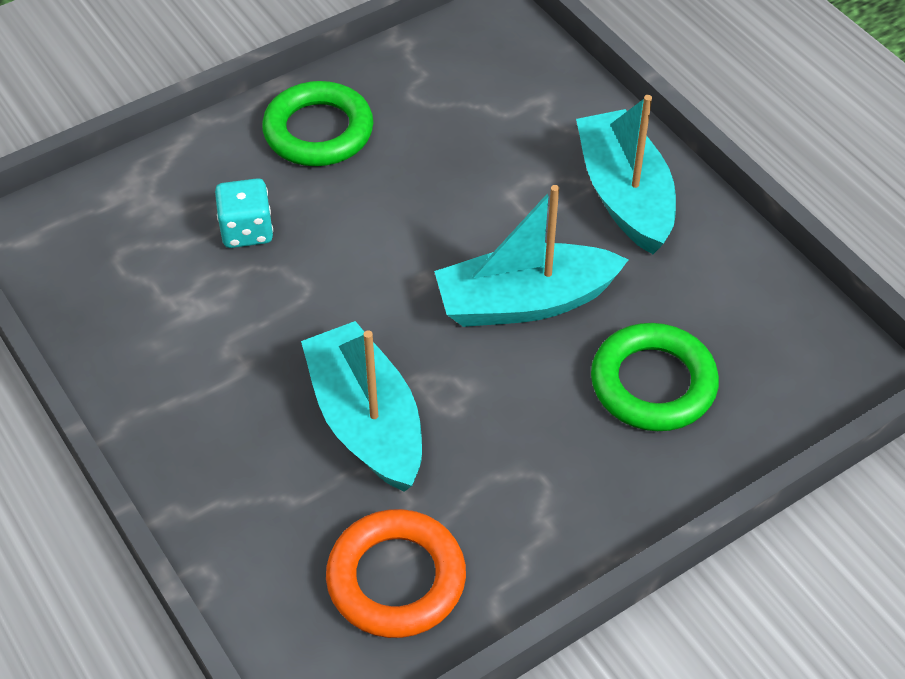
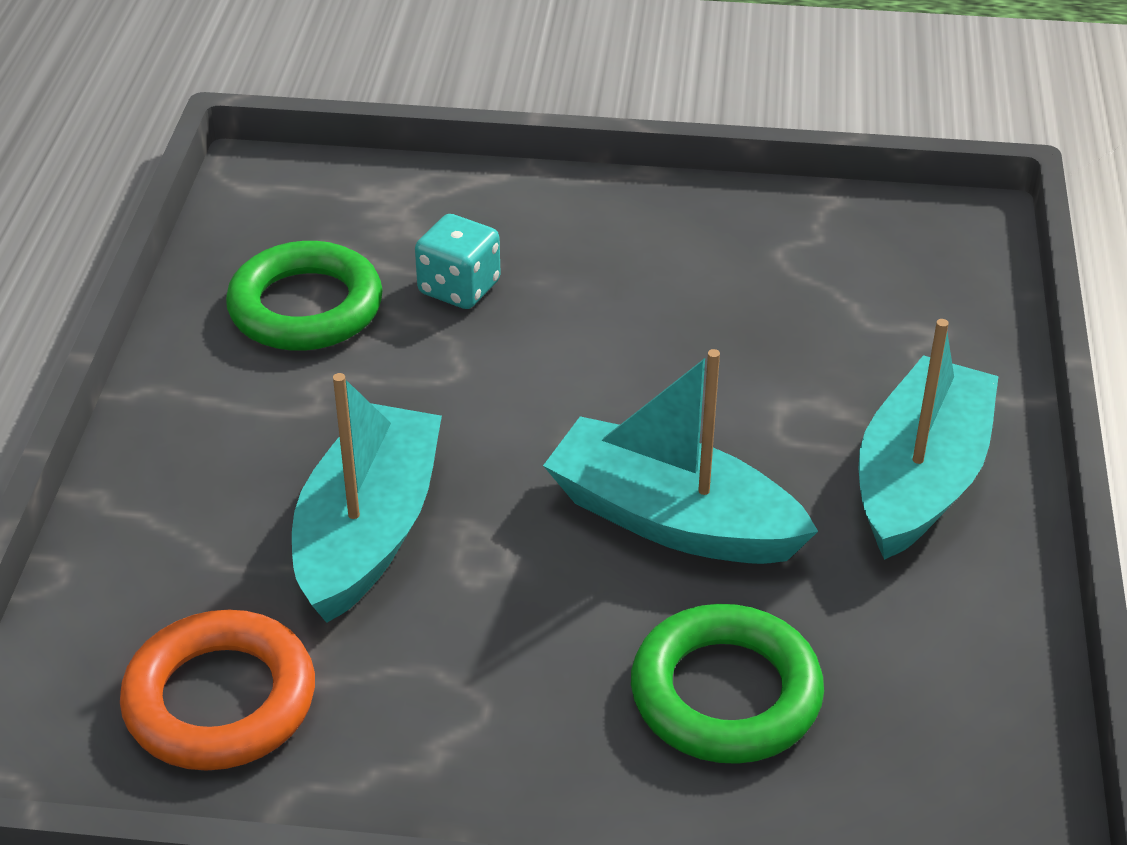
camera: 40 degrees right, 10 degrees down
(318, 131) = (638, 235): green ring -> green ring (306, 307)

